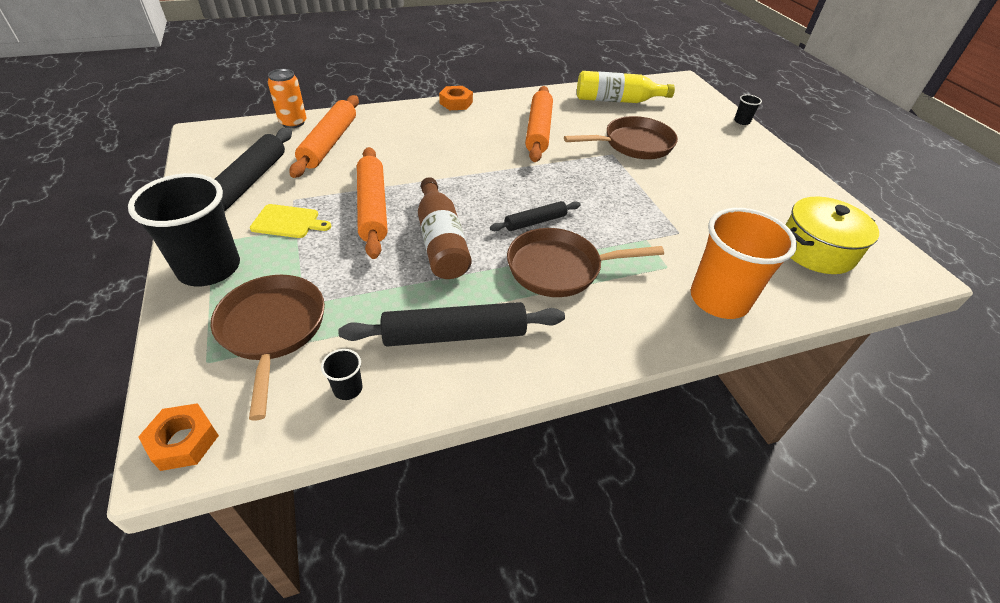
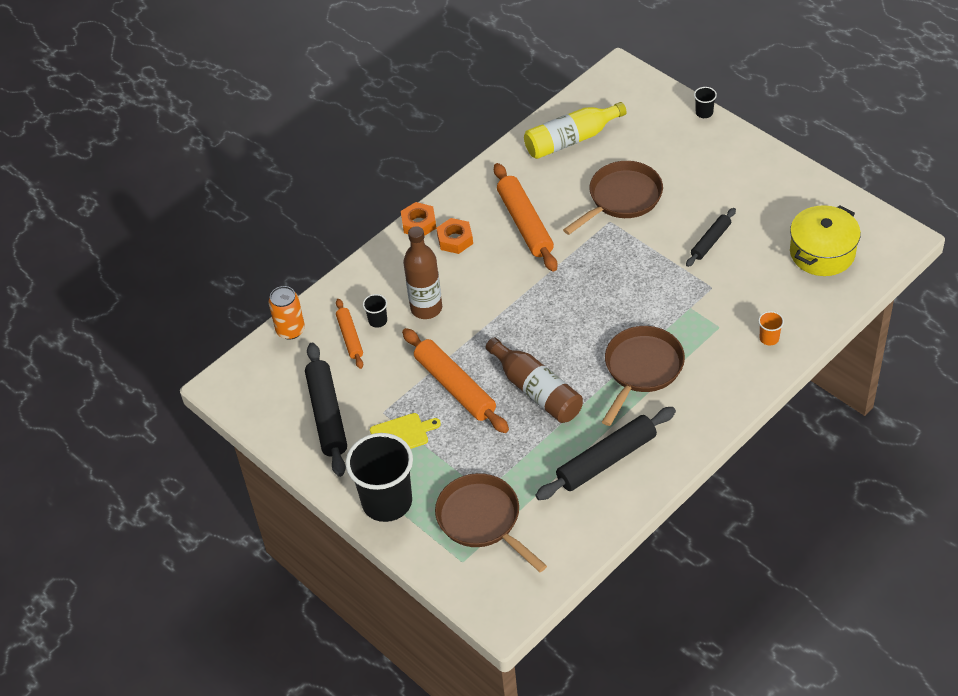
camera: 20 degrees left, 5 degrees up
(183, 441) = (501, 608): orange nut -> orange nut (455, 240)
(329, 143) = (350, 337): orange rolling pin -> orange rolling pin, size x0.57
(348, 389) = (569, 530): black cup -> black cup (378, 321)
(408, 149) = (426, 308): none -> brown bottle
(535, 222) = (594, 334): black rolling pin -> black rolling pin (710, 241)
(559, 268) = (642, 369): brown pan -> brown pan turned 150 degrees clockwise
(719, 299) = (769, 338): orange cup -> orange cup, size x0.40

